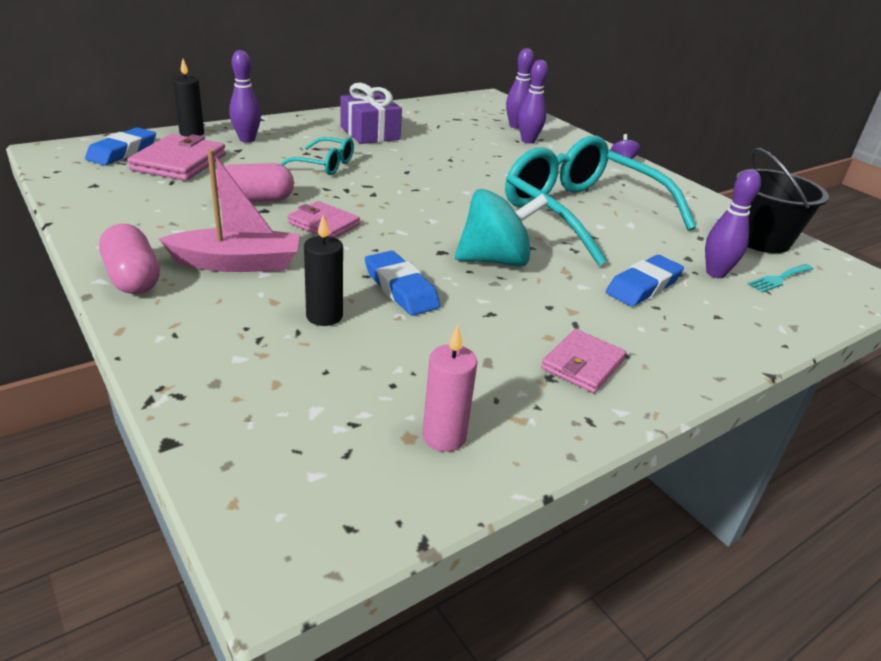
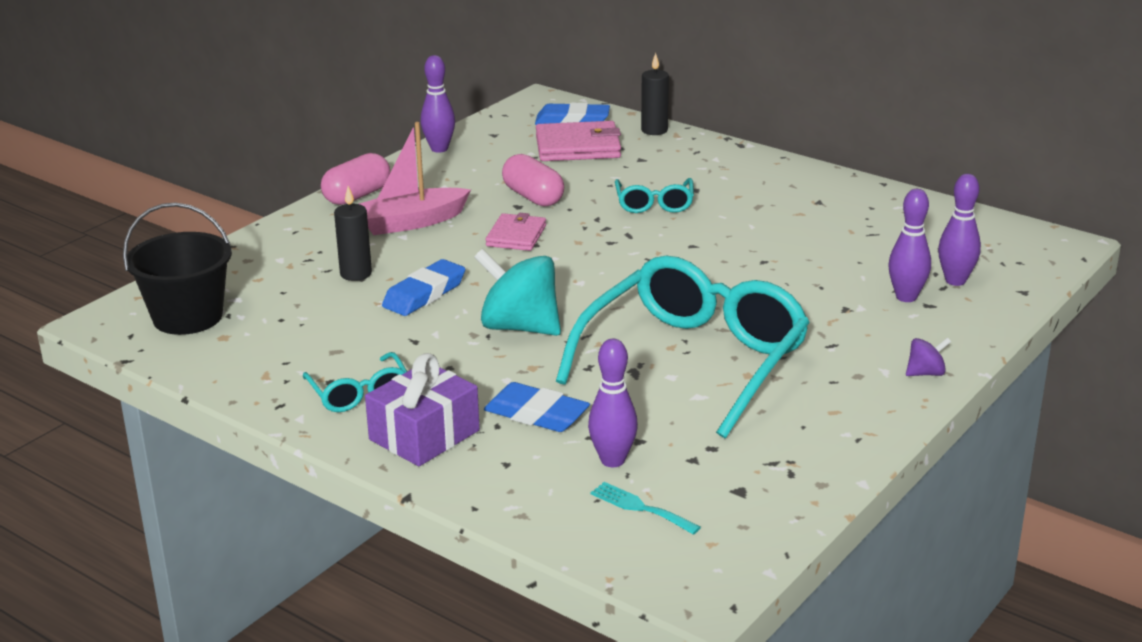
camera: 75 degrees right, 5 degrees down
(237, 263) = (410, 222): pink boat -> pink boat turned 90 degrees clockwise
(247, 139) = (672, 155): purple bowling pin -> purple bowling pin (439, 149)
(370, 133) = (782, 203): purple gift -> purple gift (424, 435)
(444, 437) = (229, 349): pink candle -> none
(495, 260) = (519, 327): turquoise spinning top -> turquoise spinning top turned 150 degrees clockwise
(583, 364) = (359, 394): pink wallet -> turquoise glasses
(760, 239) = (755, 495): black bucket -> black bucket (187, 317)

